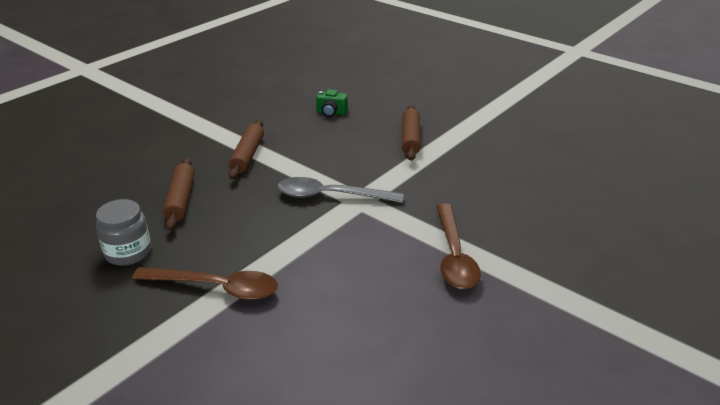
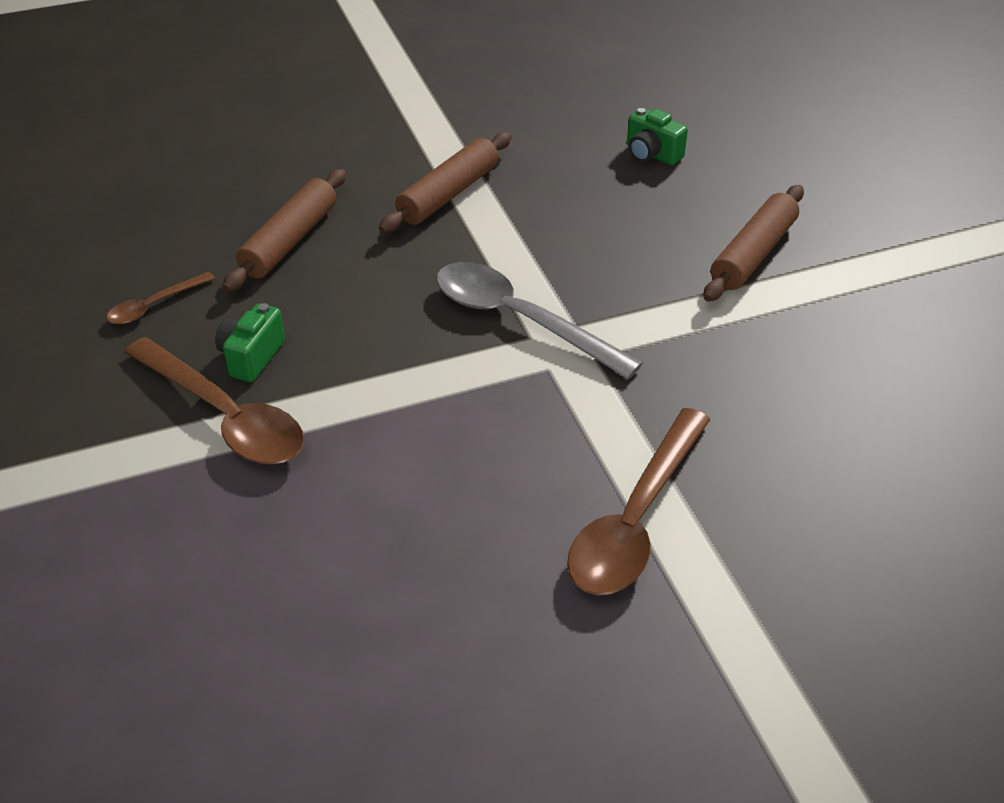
camera: 30 degrees right, 10 degrees up
(128, 252) = (154, 305): grey jar -> brown spoon
(207, 257) = (251, 357): none -> green camera

